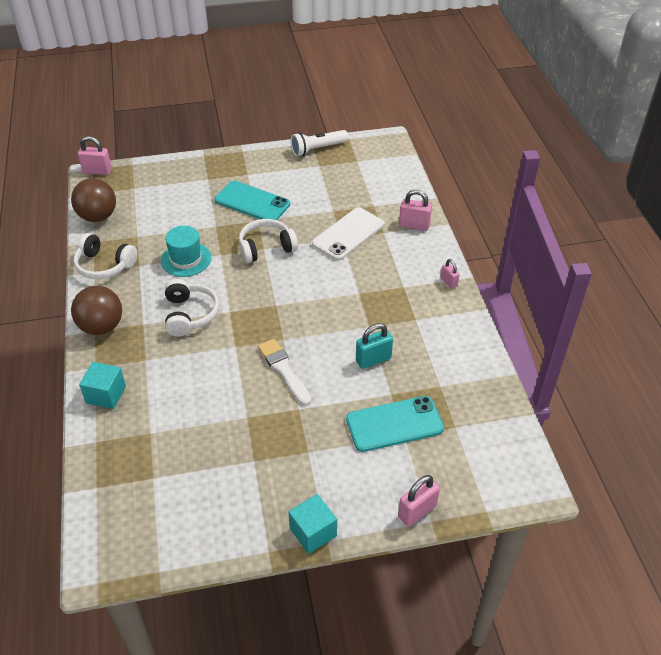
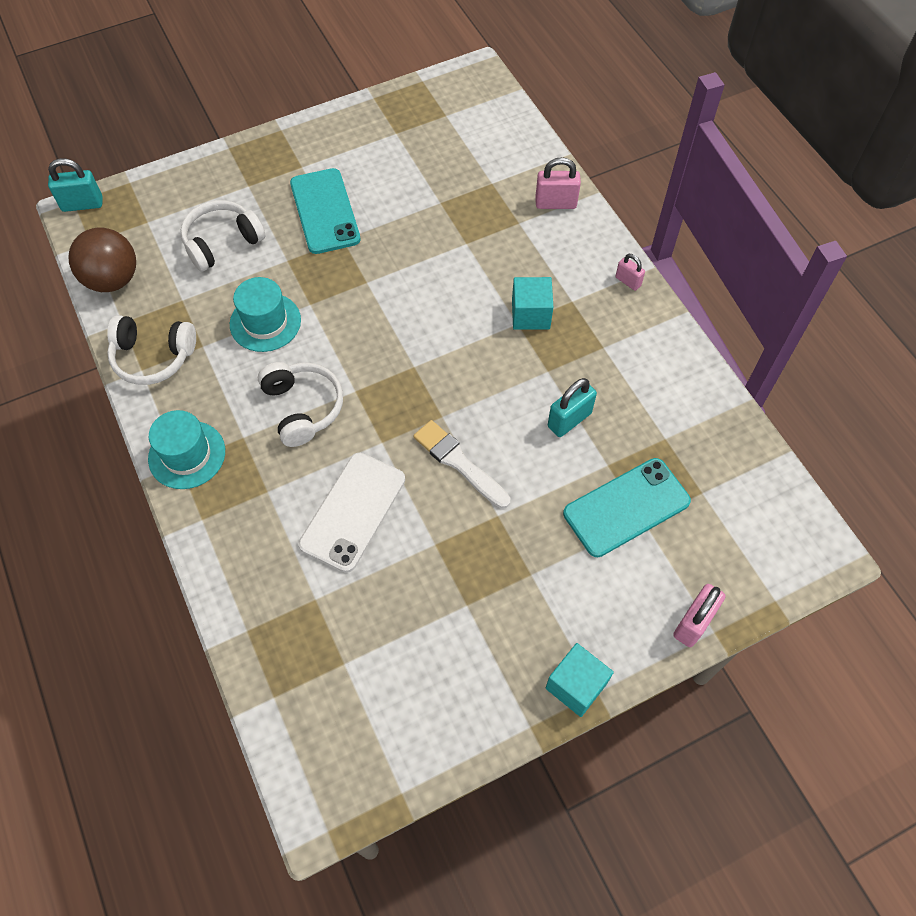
camera: 15 degrees left, 15 degrees up
(97, 171) = (82, 204): pink padlock -> turquoise padlock
(101, 326) = (187, 455): brown ball -> turquoise hat
(106, 394) = (233, 557): turquoise cube -> turquoise cube (530, 314)
(252, 202) = (325, 211): turquoise phone -> turquoise phone turned 60 degrees clockwise
(266, 248) = (370, 280): white headphones -> white headphones (222, 242)
(317, 149) = (385, 106): white flashlight -> none
(348, 234) = (473, 235): white phone -> white phone (353, 511)

